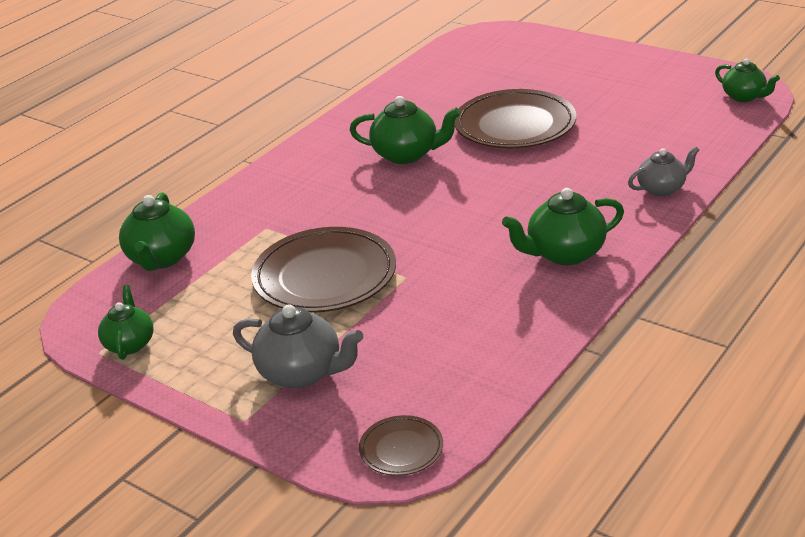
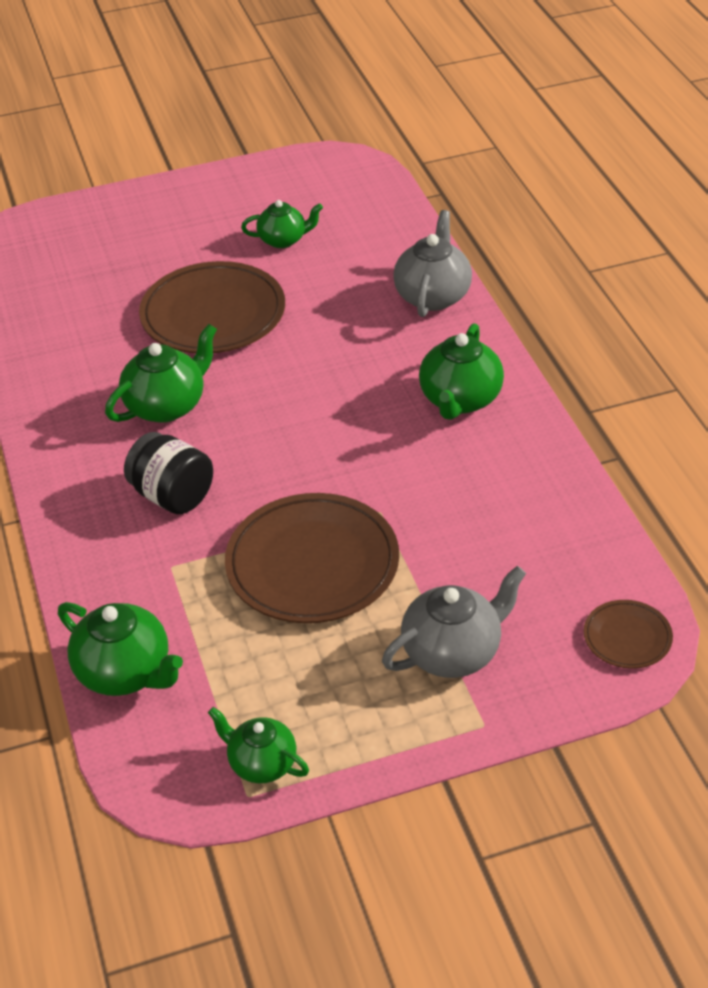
camera: 55 degrees left, 10 degrees up
(328, 197) = (172, 496): none -> black jar
(662, 189) = (433, 295): grey teapot -> grey teapot, size x1.52
(744, 97) = (354, 174): green teapot -> green teapot (283, 240)

